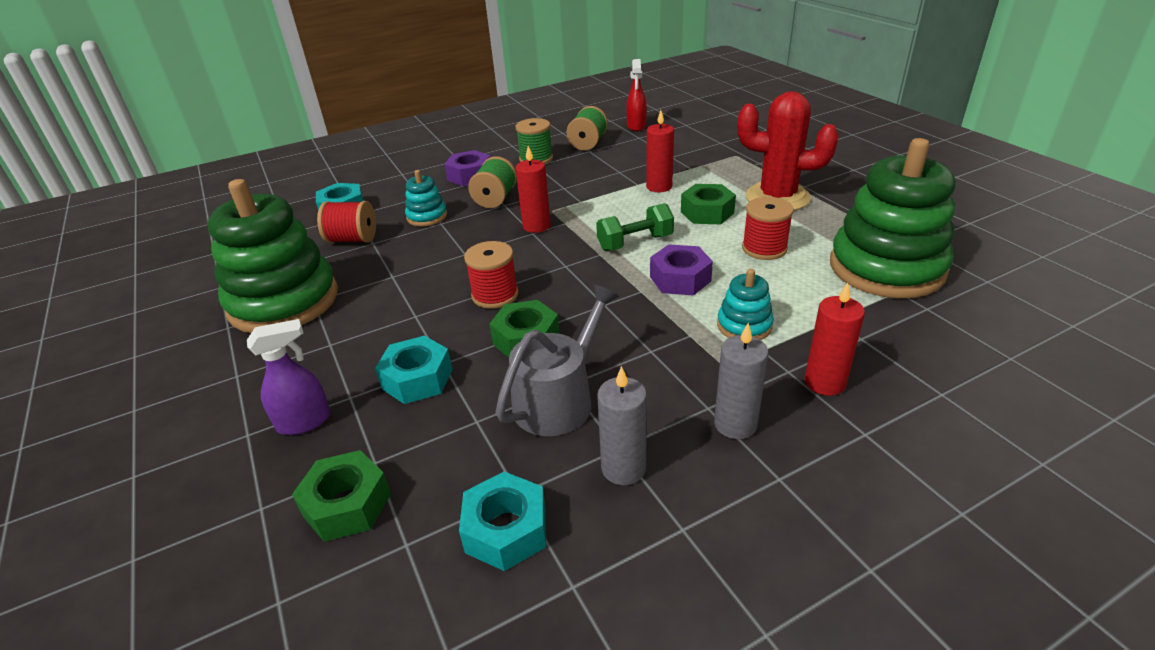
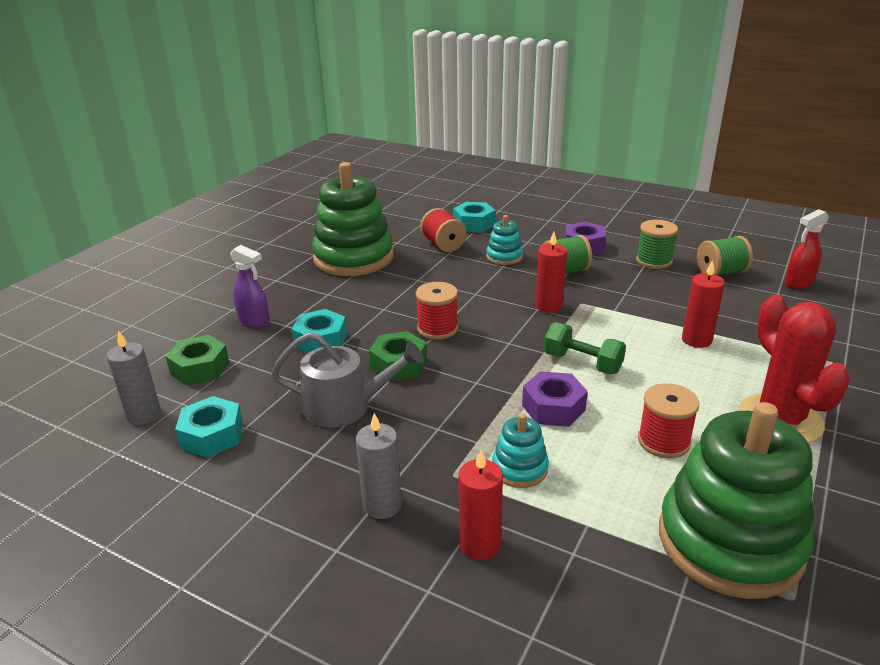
camera: 55 degrees right, 5 degrees down
(623, 468) = (296, 464): grey candle -> grey candle (144, 415)
(707, 212) = (686, 384): green nut -> none

